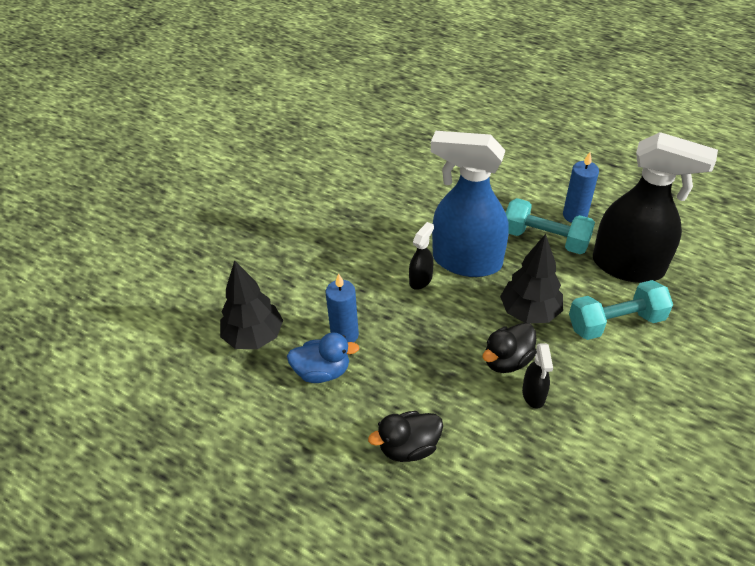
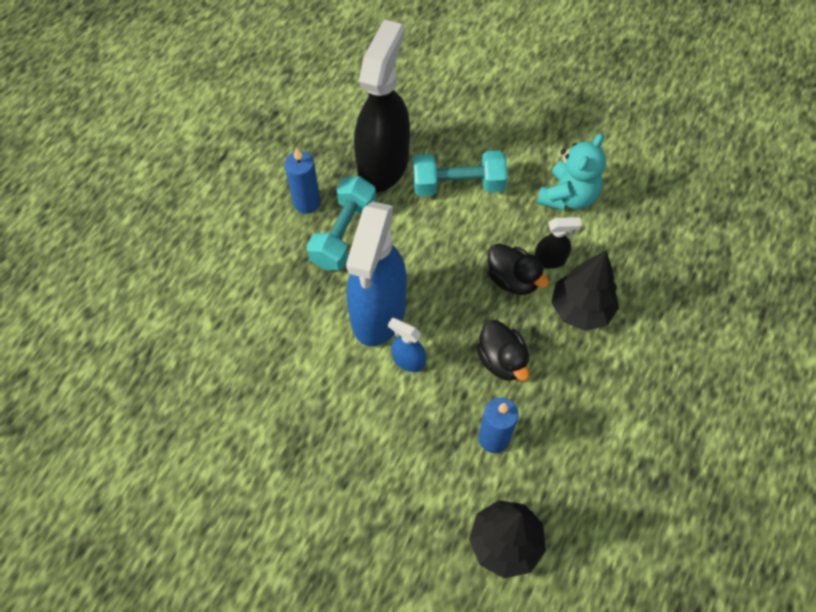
camera: 95 degrees left, 15 degrees up
(322, 371) = (545, 458): blue duck -> none
(409, 447) = (623, 368): black duck -> black duck (501, 360)
(421, 279) = (408, 360): black spray bottle -> blue spray bottle
(529, 312) = (449, 256): black tree -> black tree (581, 309)
(615, 322) = (458, 185): turquoise dumbbell -> turquoise dumbbell turned 75 degrees counterclockwise
(619, 419) = (568, 196): none -> turquoise teddy bear

